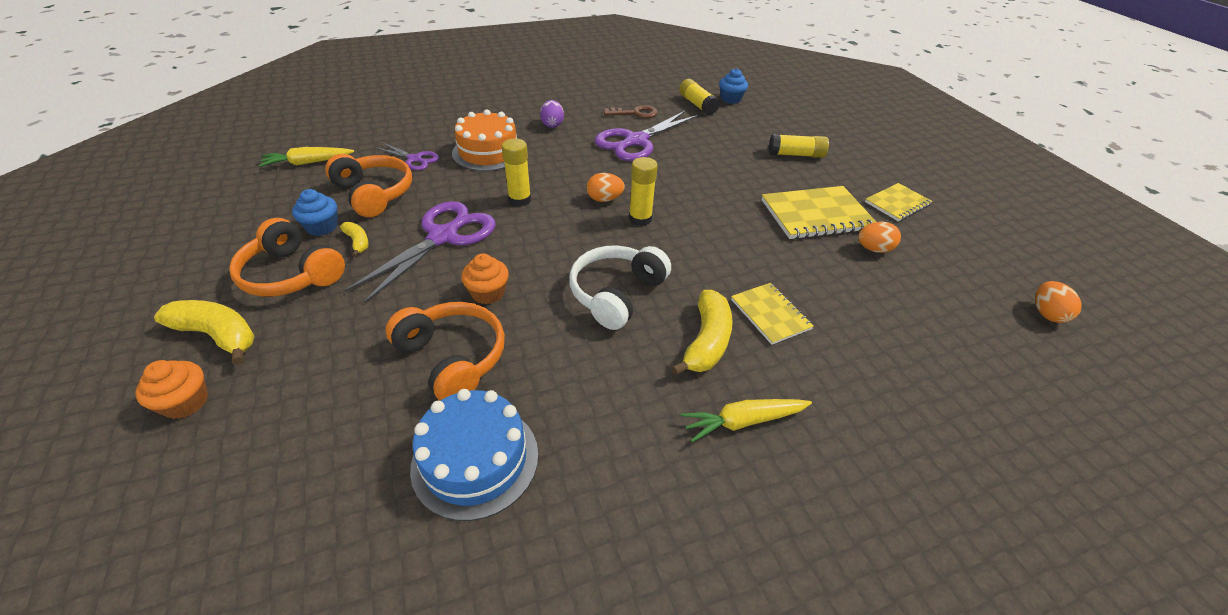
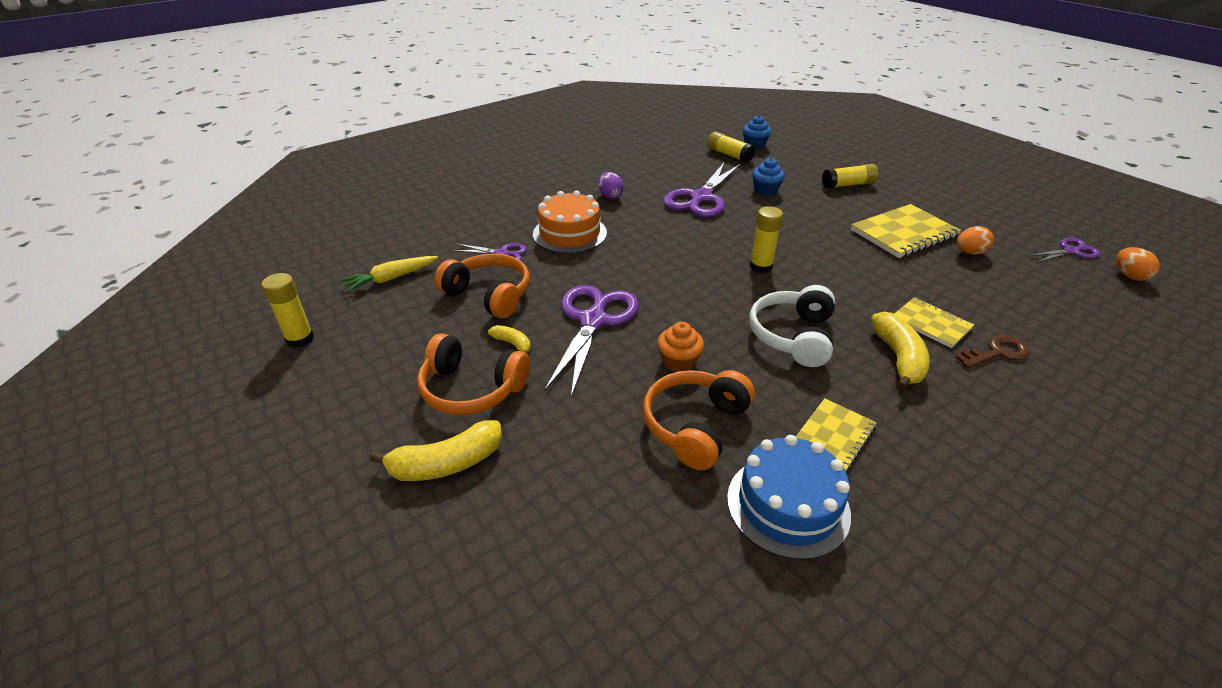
camera: 15 degrees left, 5 degrees down
(186, 402) = (470, 532): orange cupcake -> none
(218, 335) = (446, 463): yellow banana -> yellow banana turned 150 degrees clockwise
(322, 227) = (463, 337): blue cupcake -> blue cupcake (765, 190)
(453, 358) = (695, 426): orange headphones -> orange headphones turned 90 degrees counterclockwise
(519, 200) = (637, 272): yellow glue stick -> yellow glue stick (300, 339)
(604, 199) = (715, 256): orange egg -> none
(635, 113) = (679, 172): brown key -> brown key (997, 352)
(743, 421) = (976, 414): yellow carrot -> none
(897, 203) = (959, 211): yellow notebook -> yellow notebook (833, 436)
(995, 271) = (1070, 251): none -> purple scissors

